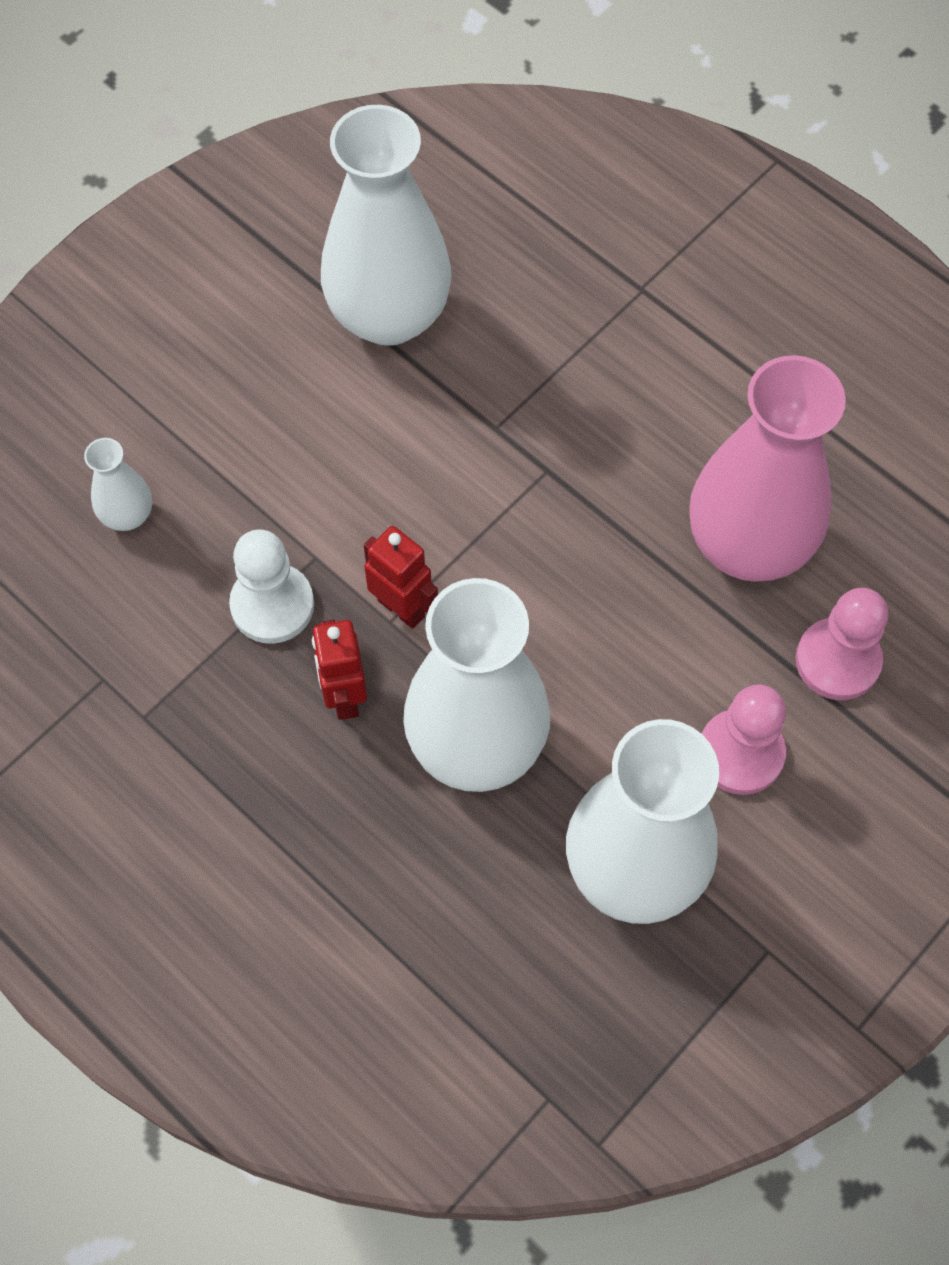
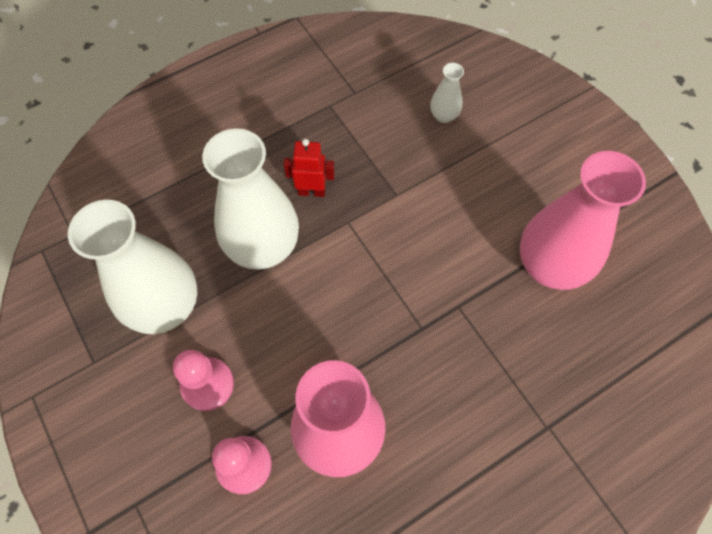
camera: 105 degrees right, 0 degrees up
(272, 605) = (373, 169): white pawn -> none
(389, 316) = (550, 265): white vase -> pink vase
(402, 608) = (354, 229): red robot -> none

